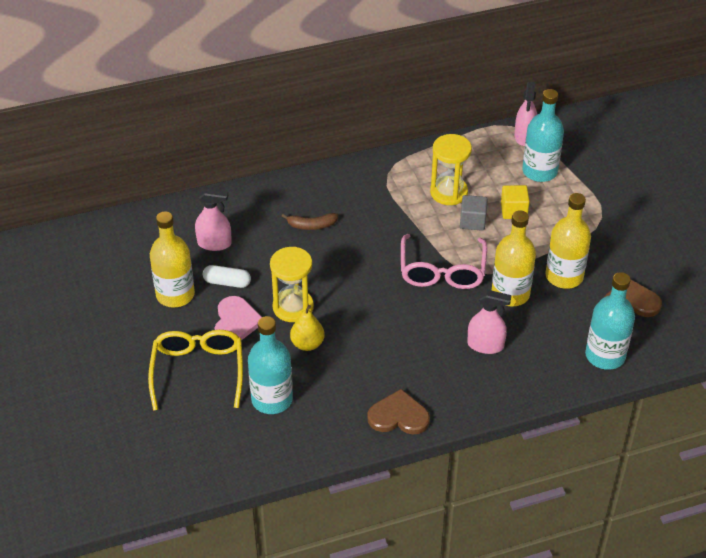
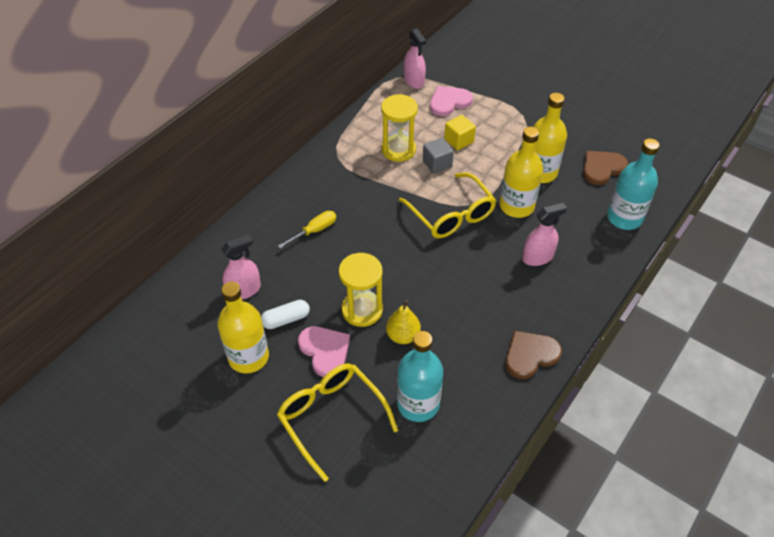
camera: 35 degrees left, 5 degrees up
(311, 225) = (314, 231): brown banana -> yellow screwdriver
(442, 271) = (451, 215): pink glasses -> yellow glasses
(539, 171) = (449, 102): turquoise bottle -> pink heart

